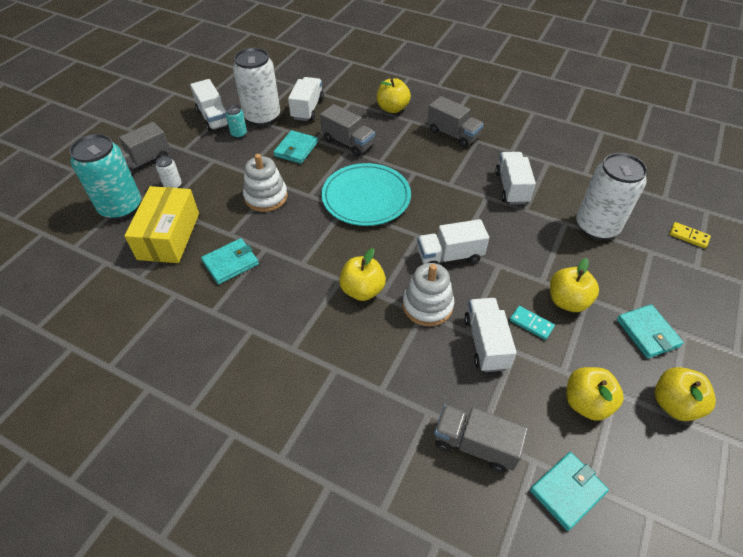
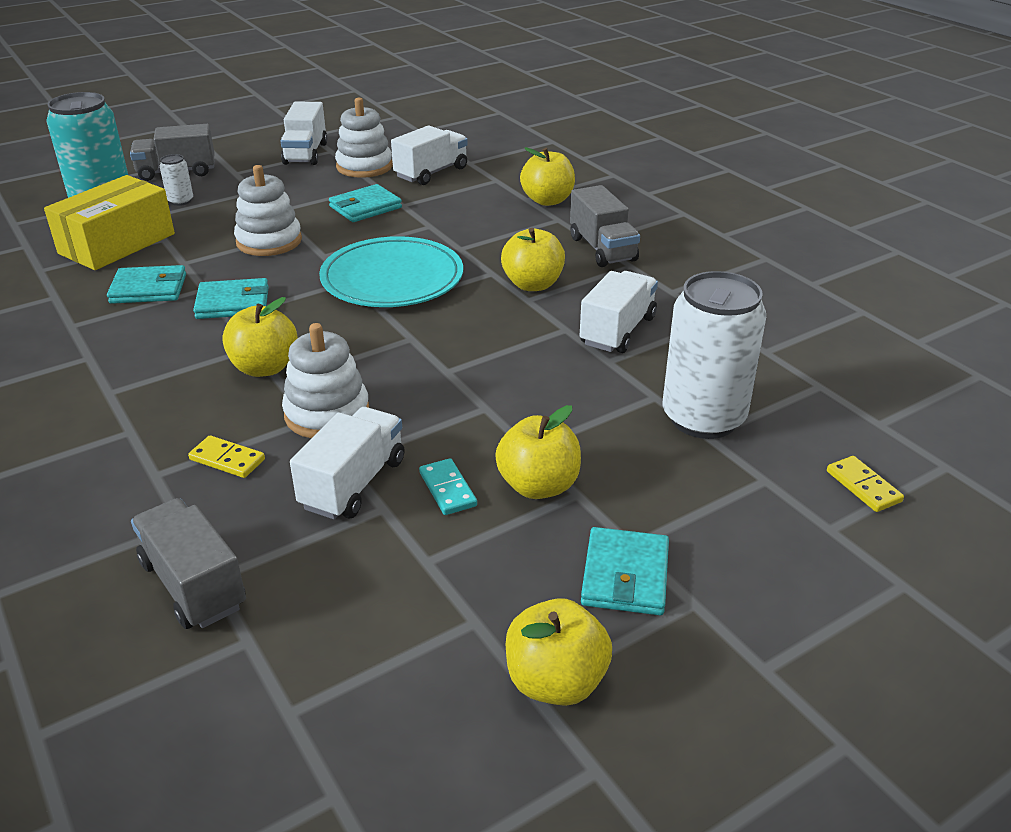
camera: 30 degrees right, 15 degrees down
(239, 134) = (315, 175): turquoise can -> none
(262, 117) = (364, 166): white can -> white stacking toy
(348, 142) = (440, 218): grey truck -> none
(408, 360) = (227, 459): none -> yellow domino
(449, 256) = (426, 374): white truck -> none
(567, 491) = (248, 699): turquoise wallet -> turquoise wallet (233, 303)
(586, 403) = (412, 613): yellow apple -> yellow apple (532, 284)

